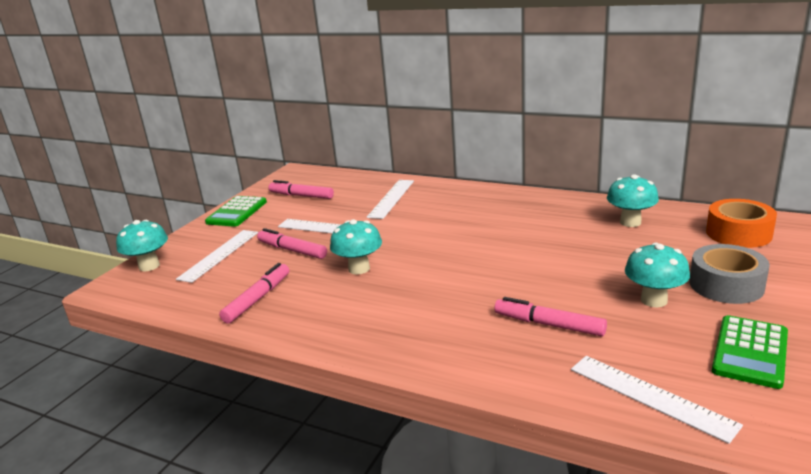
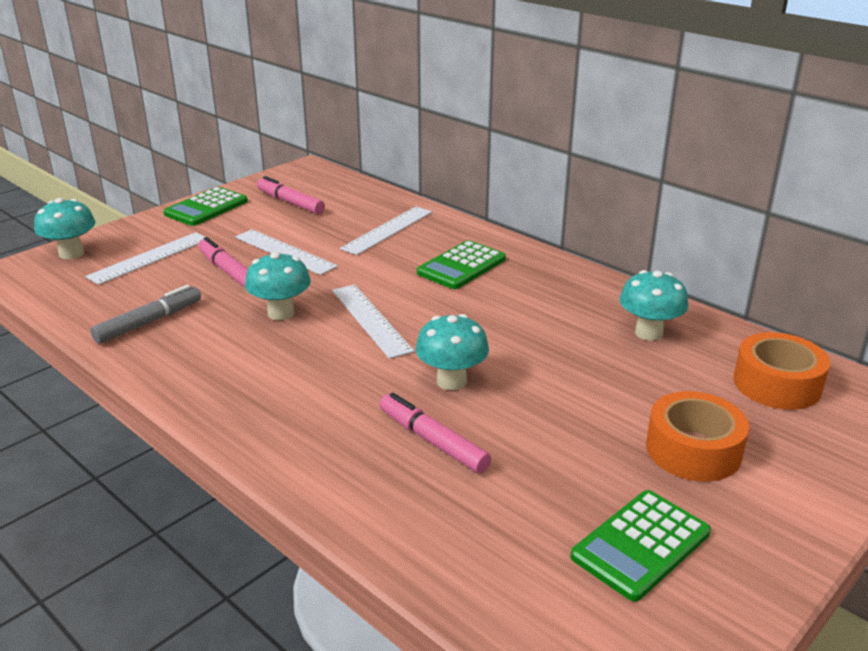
camera: 15 degrees right, 5 degrees up
(258, 299) = (149, 322): pink marker -> grey marker
(466, 210) = (461, 266): none -> green calculator
(650, 396) = (471, 562): white ruler -> white ruler (370, 320)
(654, 300) = (583, 445): turquoise mushroom -> turquoise mushroom (451, 381)
(726, 285) = (693, 450): grey tape -> orange tape

